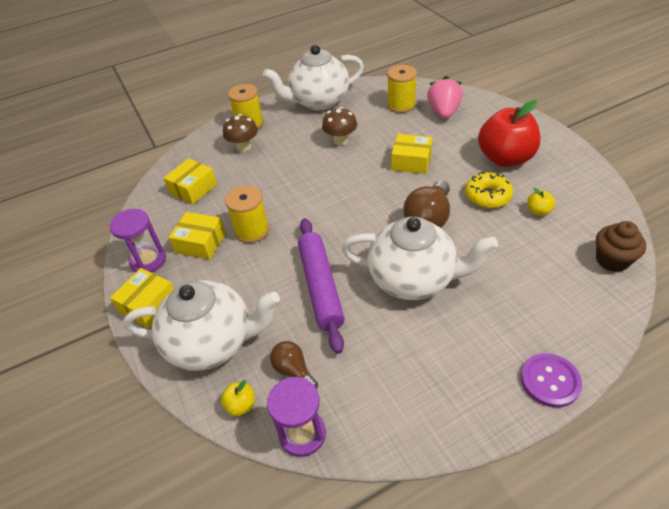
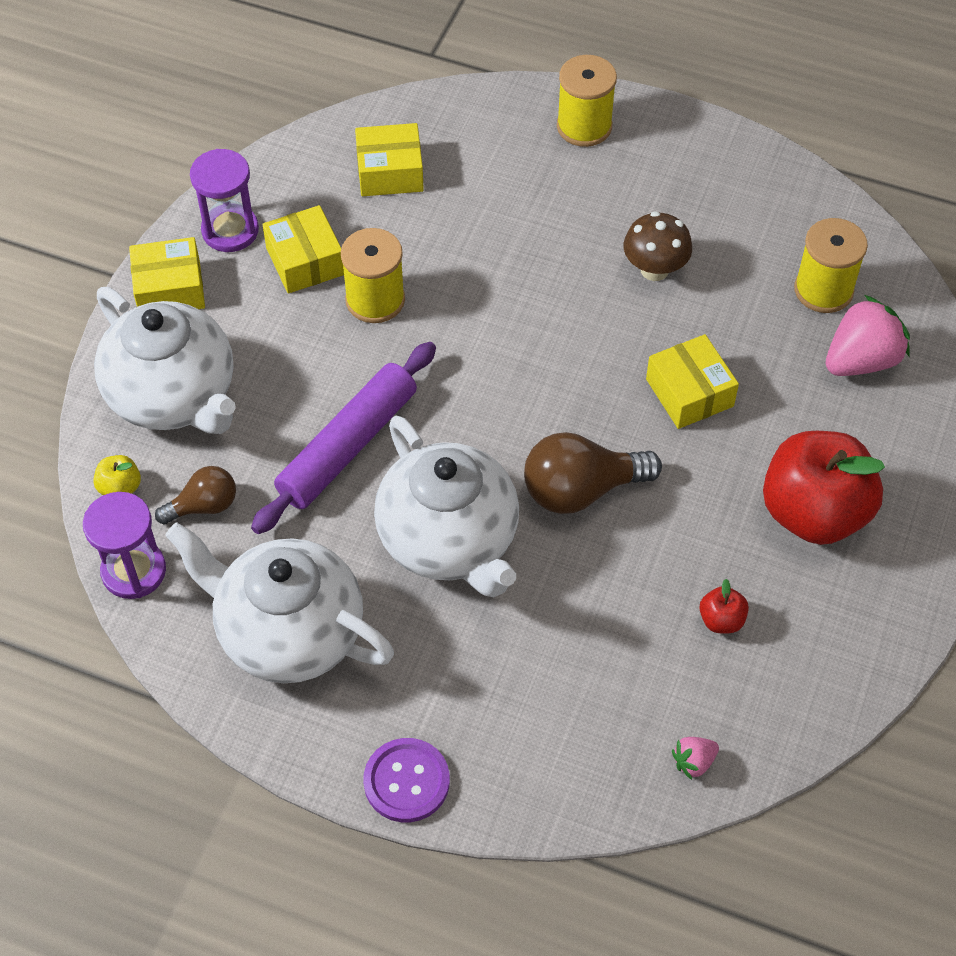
camera: 45 degrees right, 10 degrees up
(244, 147) = (526, 161): brown mushroom -> none
(294, 371) = (204, 506): brown light bulb -> brown light bulb turned 60 degrees clockwise
(318, 101) = (724, 172): white teapot -> white teapot (288, 632)
(487, 196) = (698, 537): yellow donut -> none
(538, 211) = (721, 620): yellow apple -> red apple
(612, 260) = (694, 762): brown cupcake -> pink strawberry

